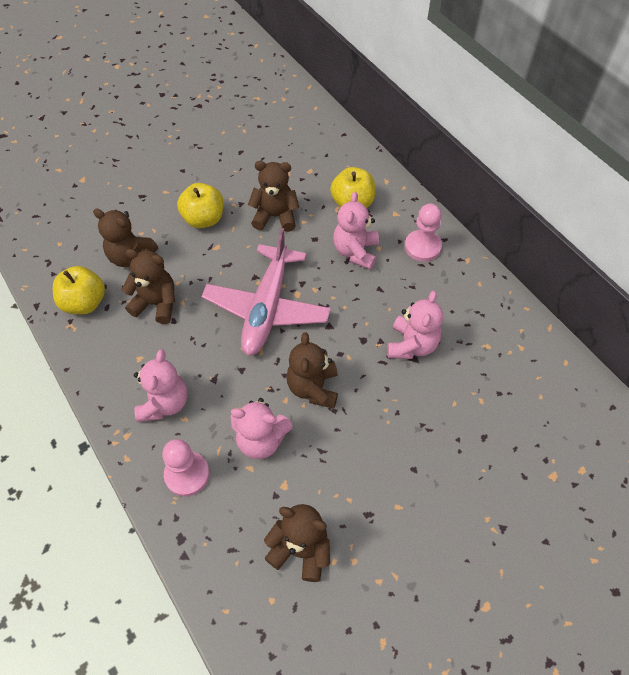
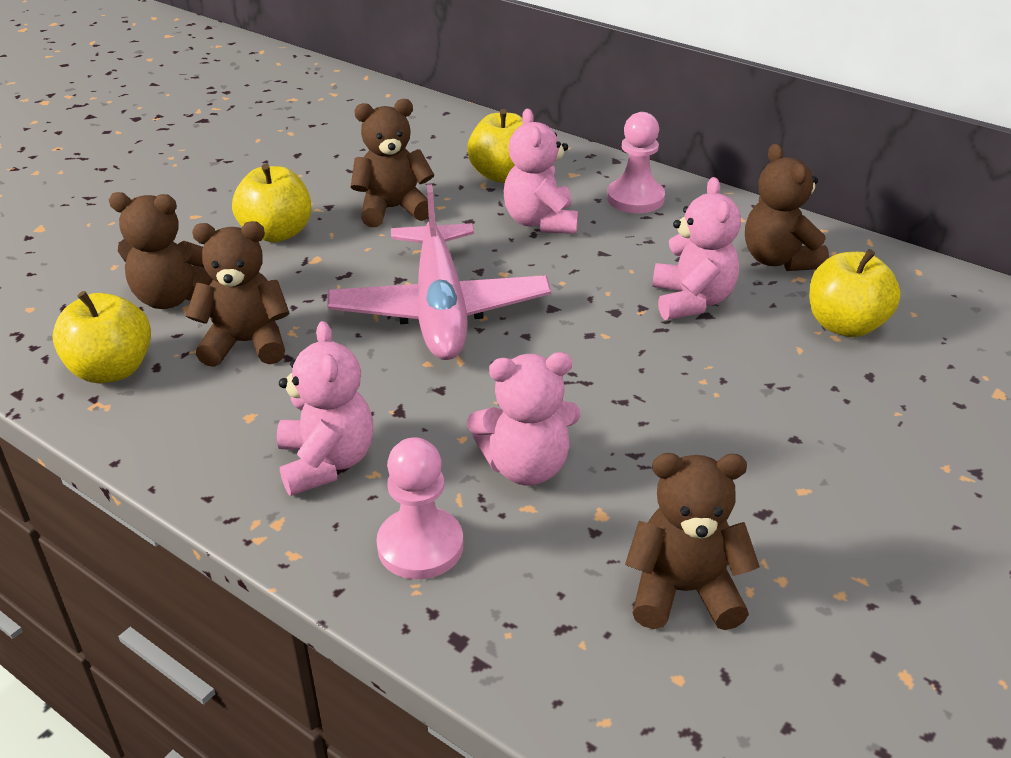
camera: 20 degrees left, 20 degrees down
(313, 388) = (572, 383): brown teddy bear -> brown teddy bear (779, 260)
(492, 393) = (845, 325): none -> yellow apple

